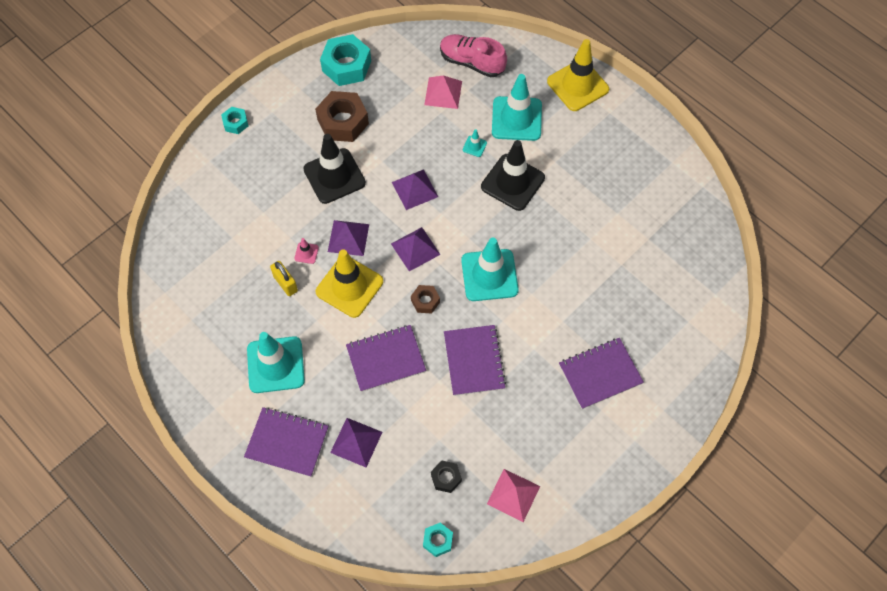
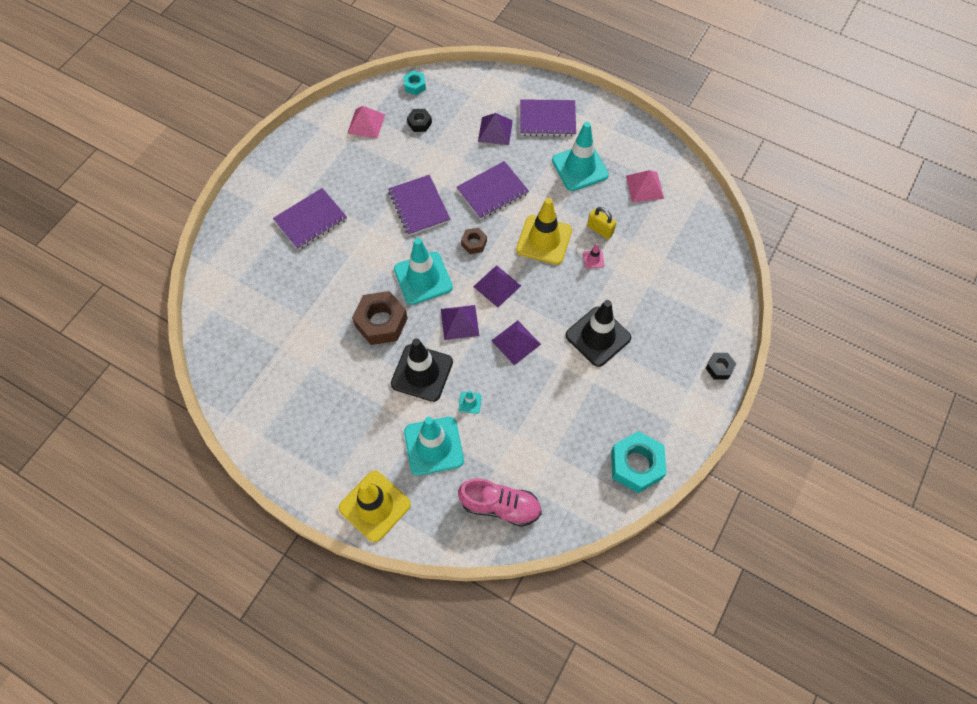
camera: 165 degrees right, 0 degrees up
(235, 123) = (719, 368): turquoise nut -> black nut
(343, 122) = (613, 396): brown nut -> brown nut (381, 322)
(348, 238) = (561, 281): purple pyramid -> purple pyramid (459, 322)
(443, 93) = (521, 458): pink pyramid -> pink pyramid (644, 187)

